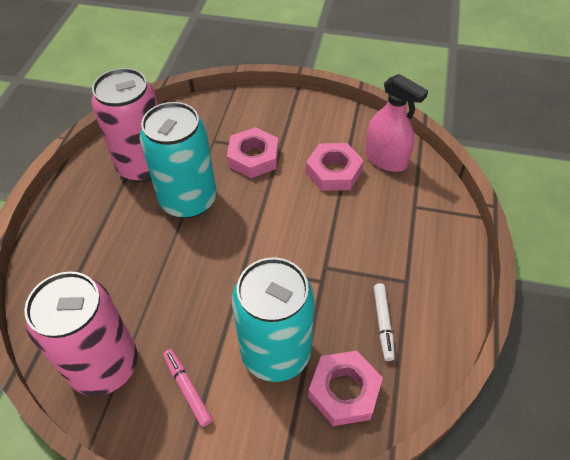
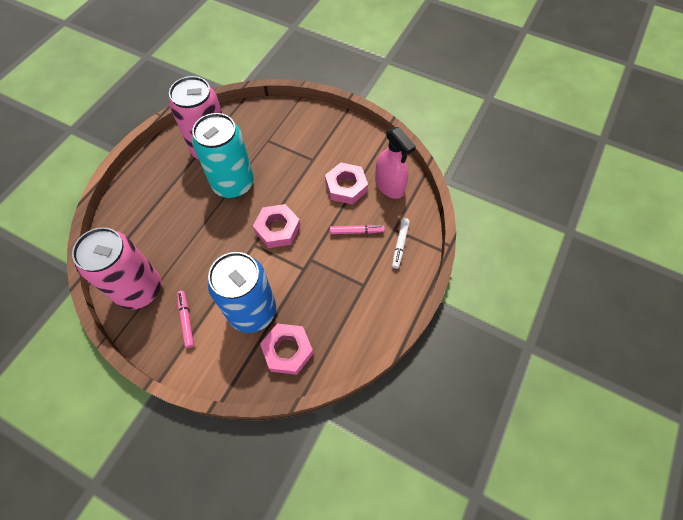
camera: 15 degrees right, 10 degrees up
(253, 157) = (291, 161): pink nut -> pink nut (277, 229)
(276, 352) = (252, 311): turquoise can -> blue can
(369, 220) = (356, 231): none -> pink marker
(383, 323) = (333, 311): white marker -> white marker (400, 245)

